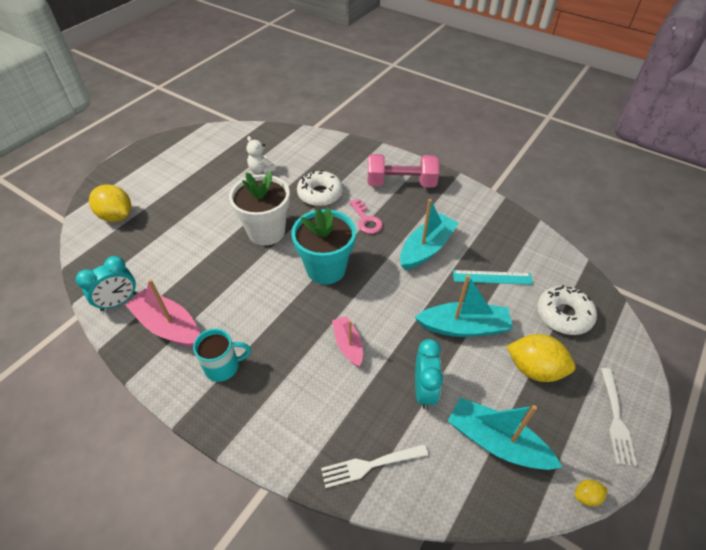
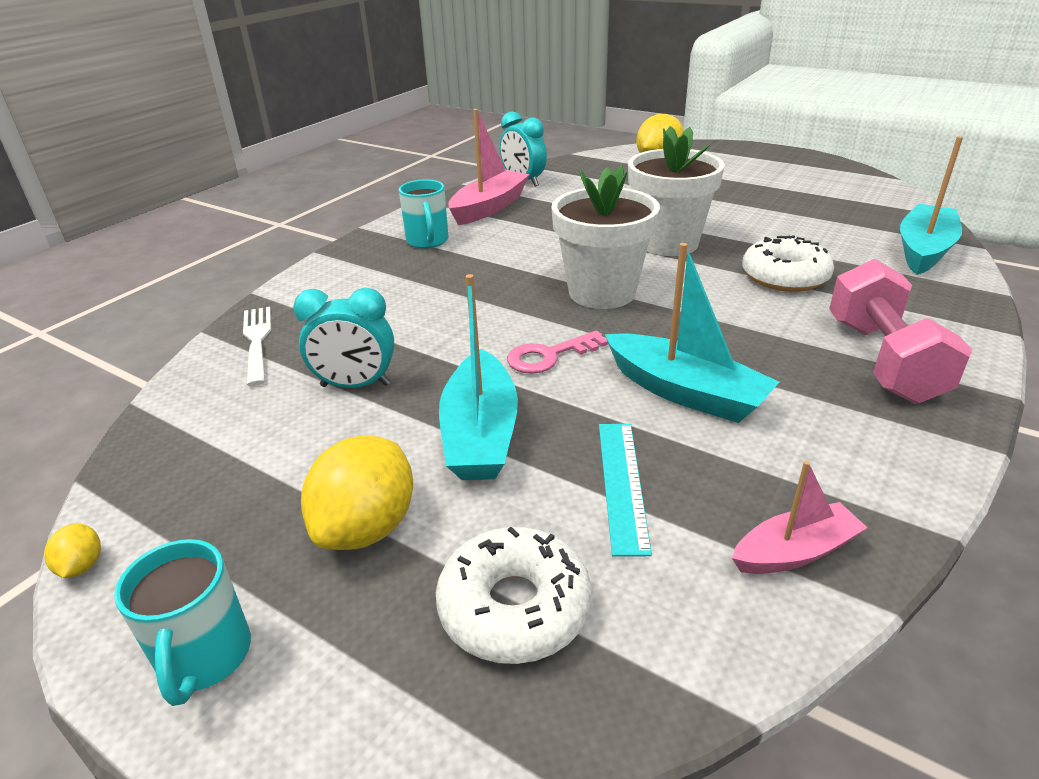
camera: 90 degrees right, 15 degrees down
(261, 170) = (814, 226): white teddy bear -> none
(326, 269) = (602, 292): turquoise flower pot -> white flower pot
(348, 344) = (451, 317): pink boat -> pink boat (794, 552)
(366, 220) = (739, 323): pink key -> pink key (549, 356)
(496, 442) = (236, 458): turquoise boat -> turquoise boat (923, 250)
(615, 418) = (205, 657): white fork -> turquoise mug

